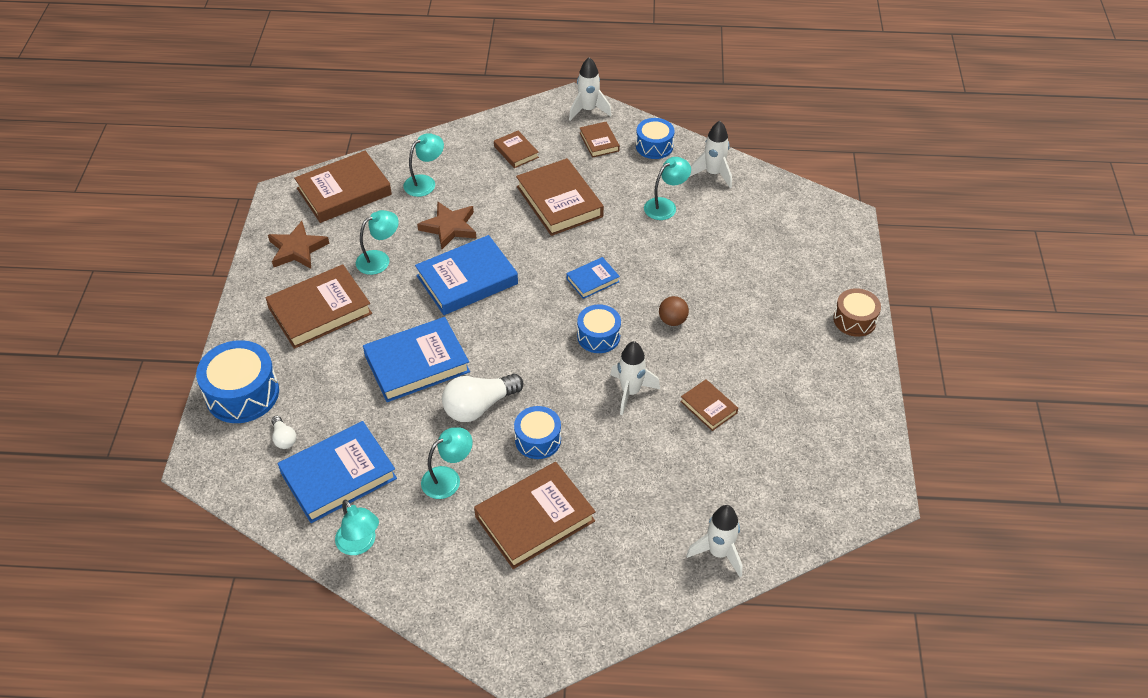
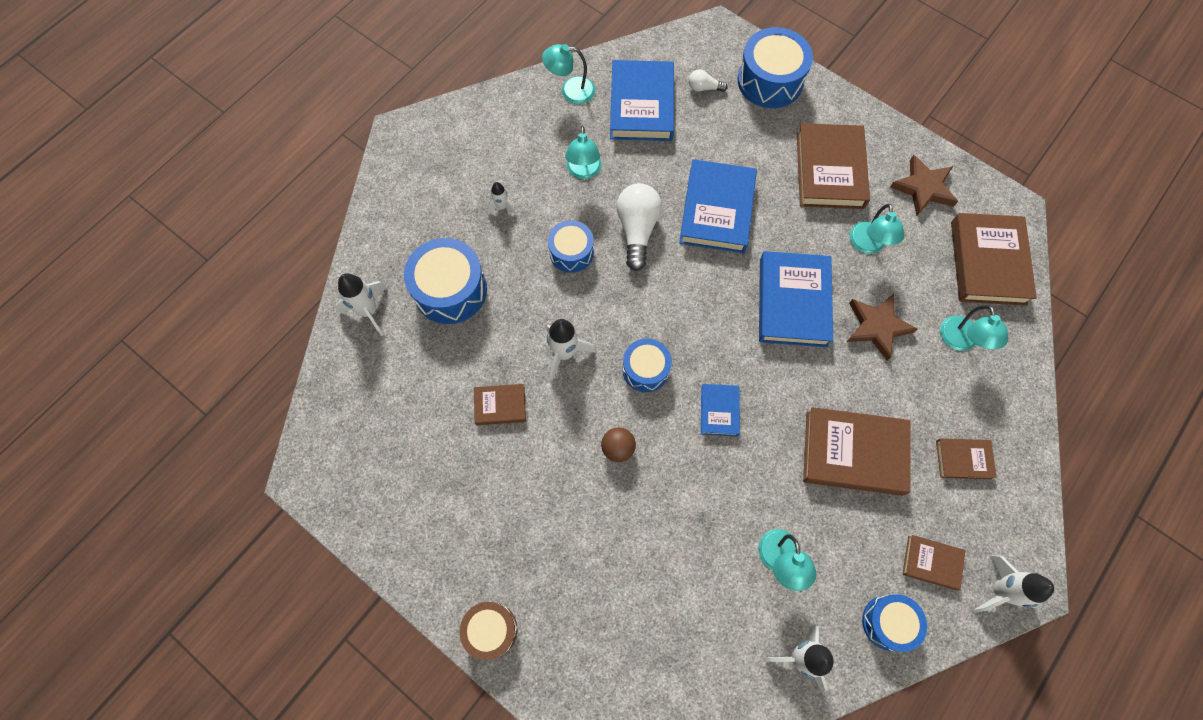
camera: 125 degrees right, 20 degrees up
(535, 519) = (502, 207): brown book -> white rocket
(646, 504) = (450, 290): none -> blue drum

